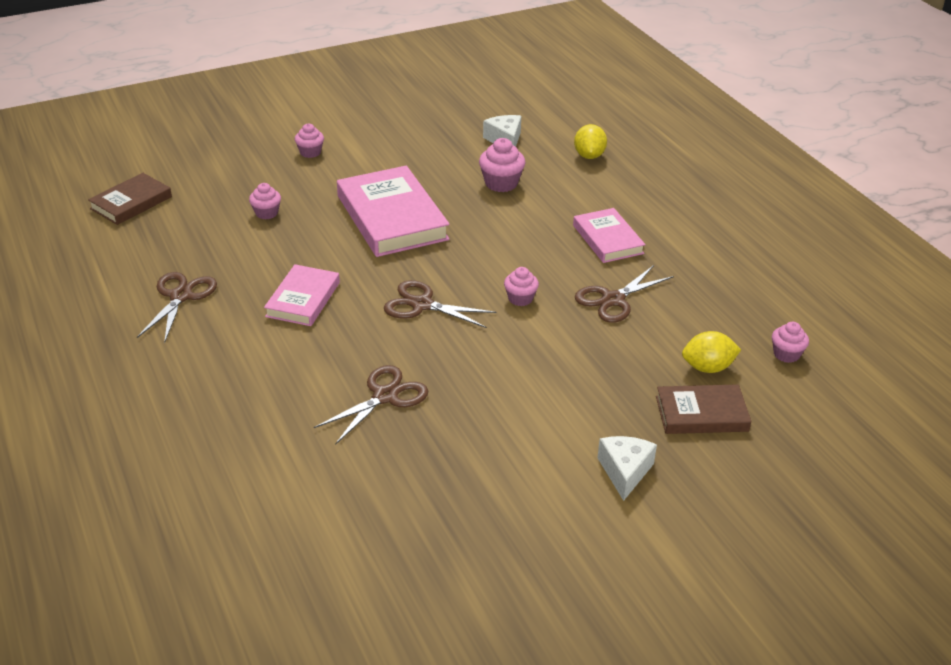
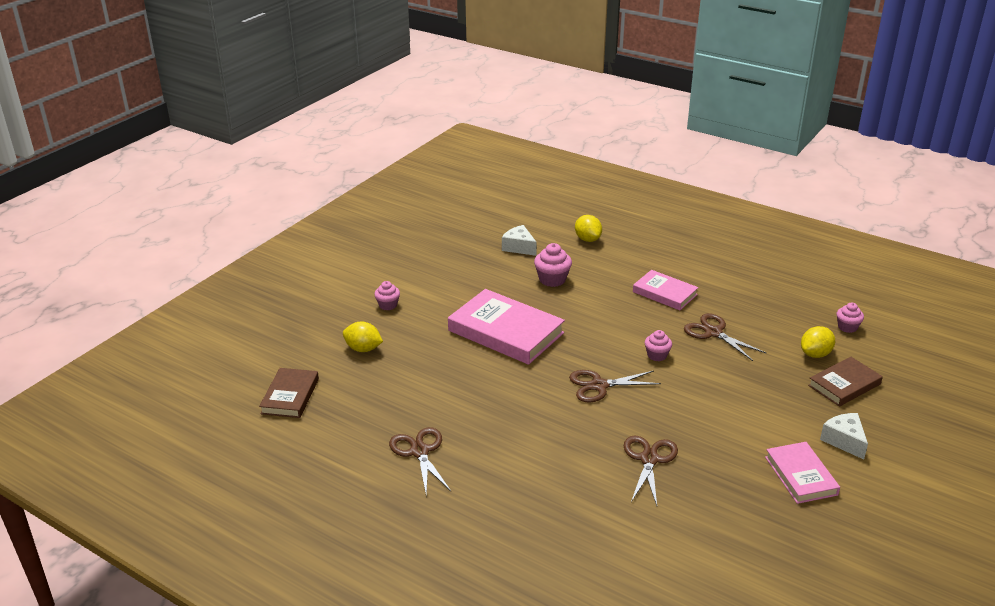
camera: 30 degrees left, 5 degrees down
(241, 184) = (363, 349): none -> yellow lemon
(266, 213) = (409, 363): pink cupcake -> none
(303, 299) = (513, 416): pink book -> pink book (801, 476)
(613, 300) = (713, 333): brown scissors -> brown scissors turned 120 degrees clockwise

